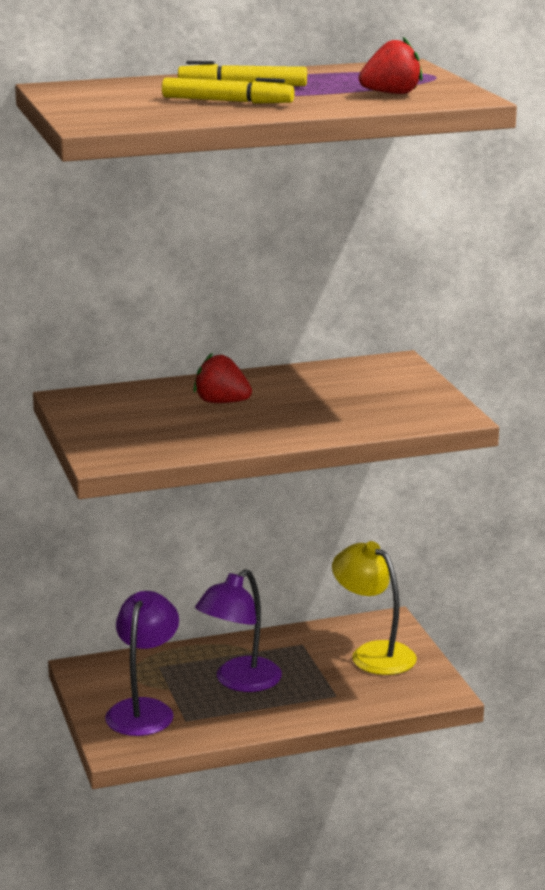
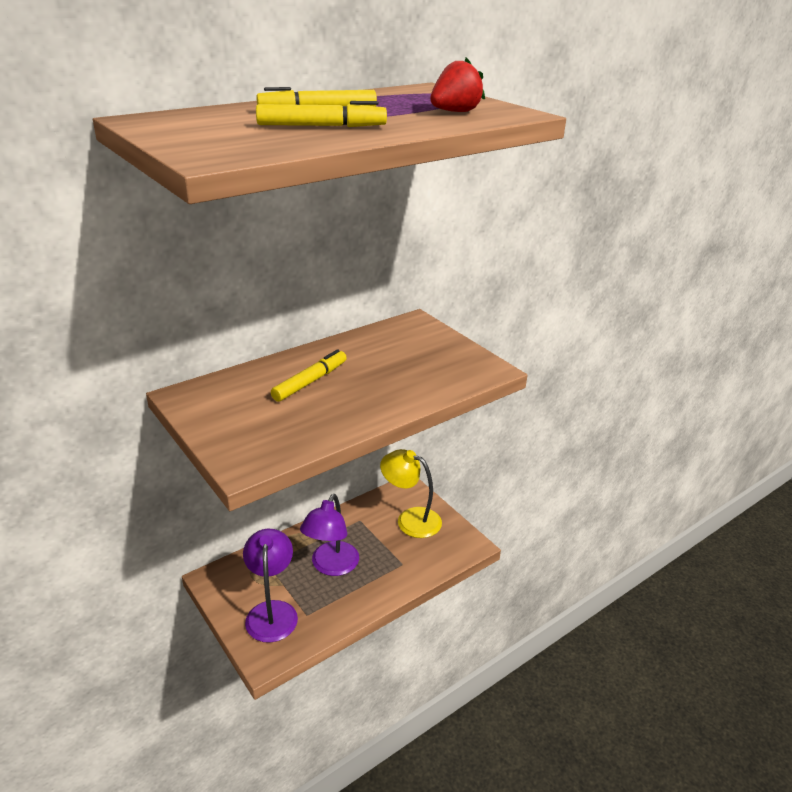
camera: 20 degrees left, 10 degrees up
(221, 402) = (310, 381): red strawberry -> yellow marker

